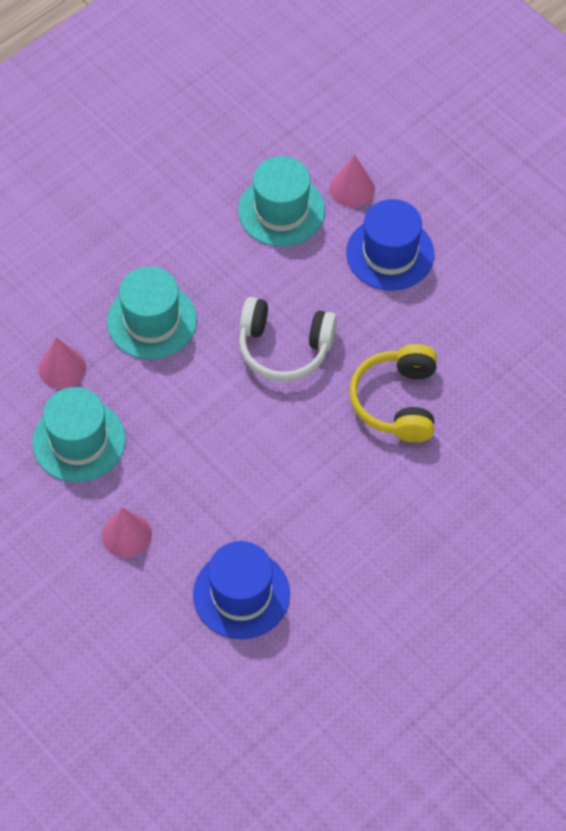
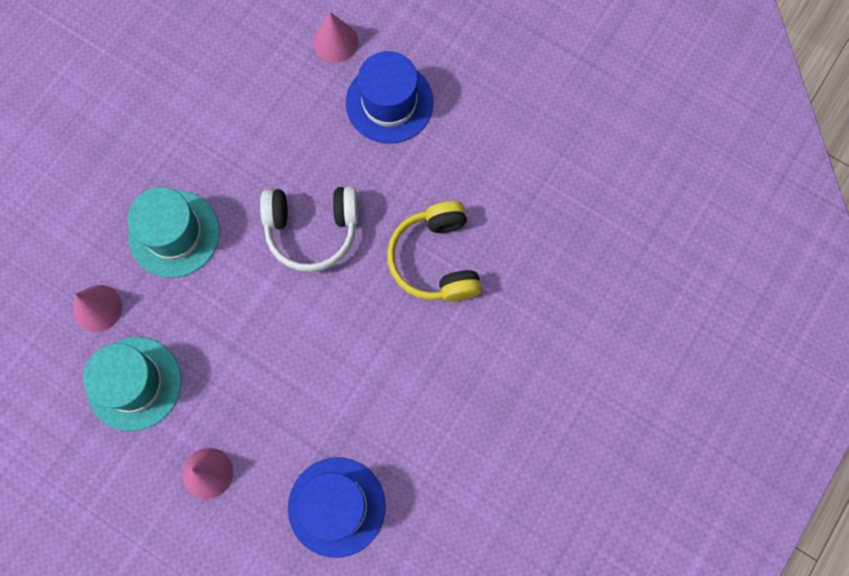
camera: 15 degrees left, 15 degrees up
(281, 210) = (272, 82): turquoise hat -> none

